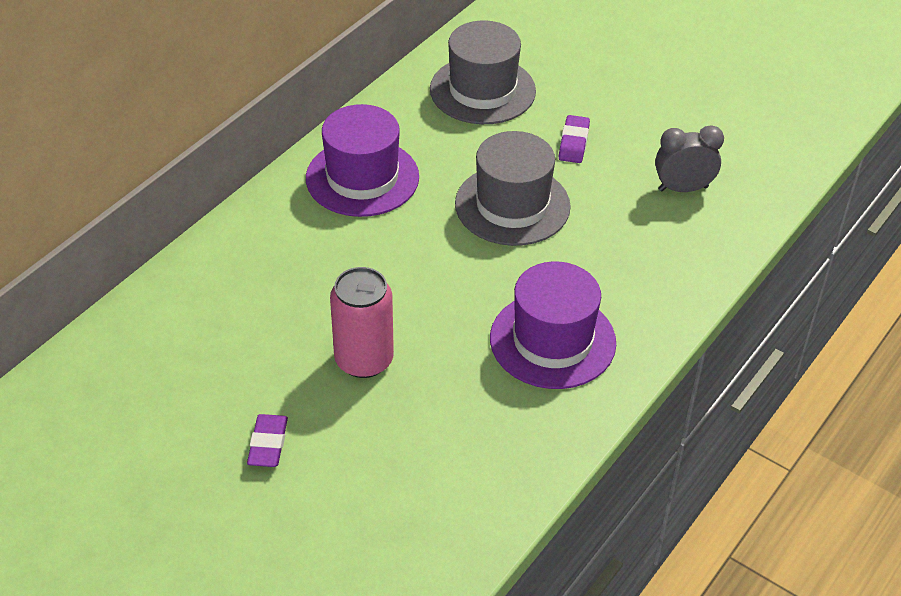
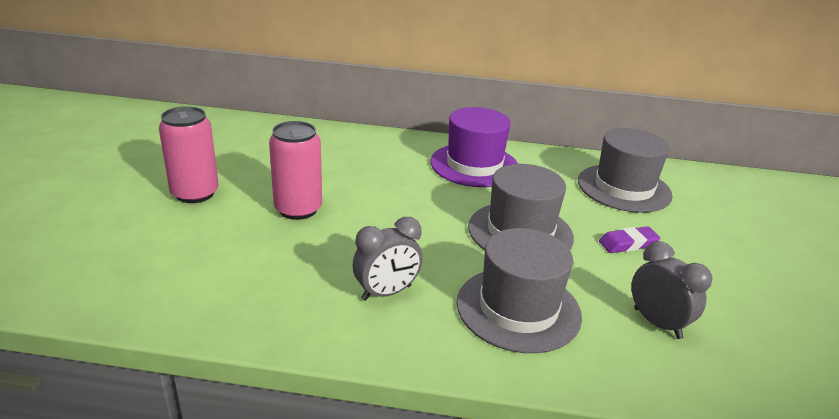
camera: 60 degrees right, 15 degrees down
(268, 444) = (195, 193): purple eraser -> pink can
(552, 340) = (386, 293): purple hat -> grey clock
(621, 262) = (518, 309): none -> grey hat

